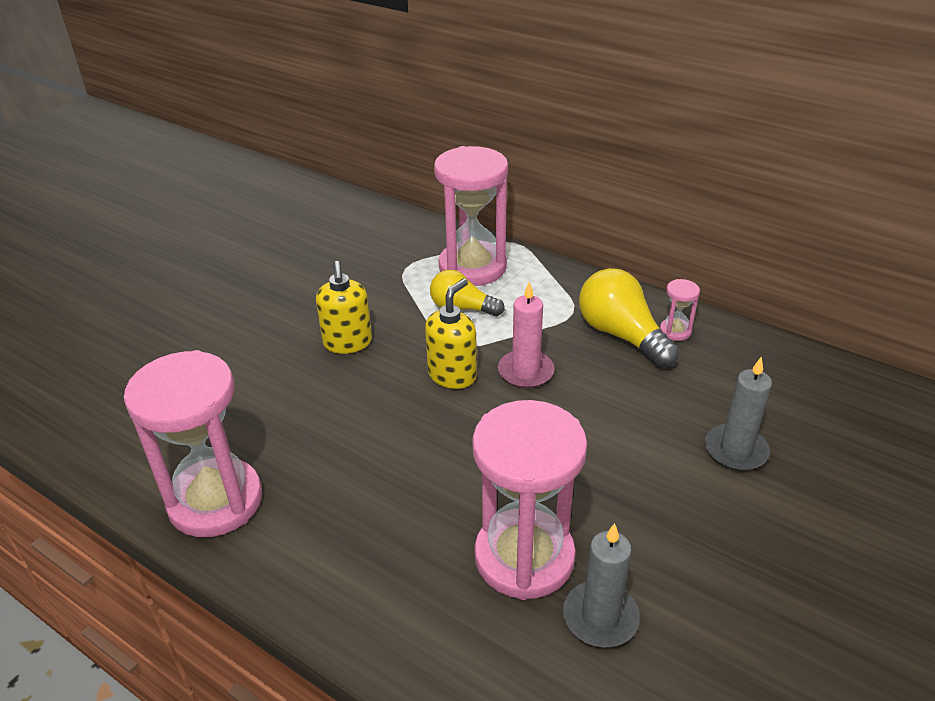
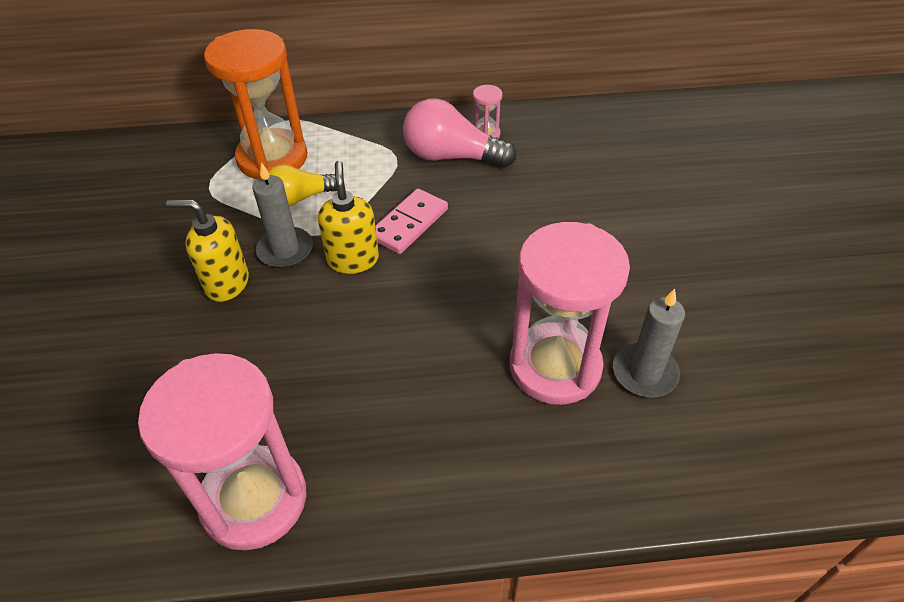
camera: 40 degrees left, 10 degrees up
(347, 343) = (226, 283): yellow soap dispenser -> yellow soap dispenser turned 150 degrees clockwise
(472, 267) = (272, 158): pink hourglass -> orange hourglass
(525, 371) = (409, 224): pink candle -> pink domino
(622, 335) = (452, 157): yellow light bulb -> pink light bulb
(735, 450) = (609, 201): grey candle -> grey candle (285, 250)

